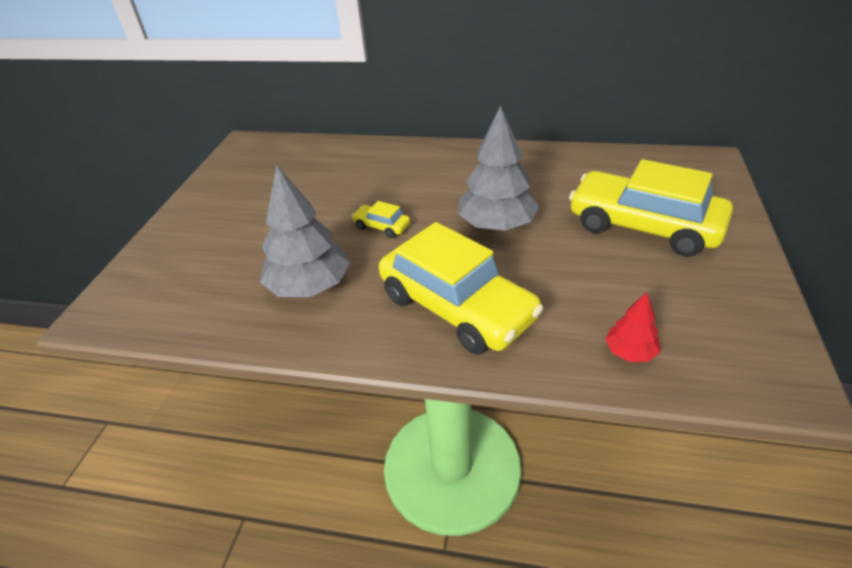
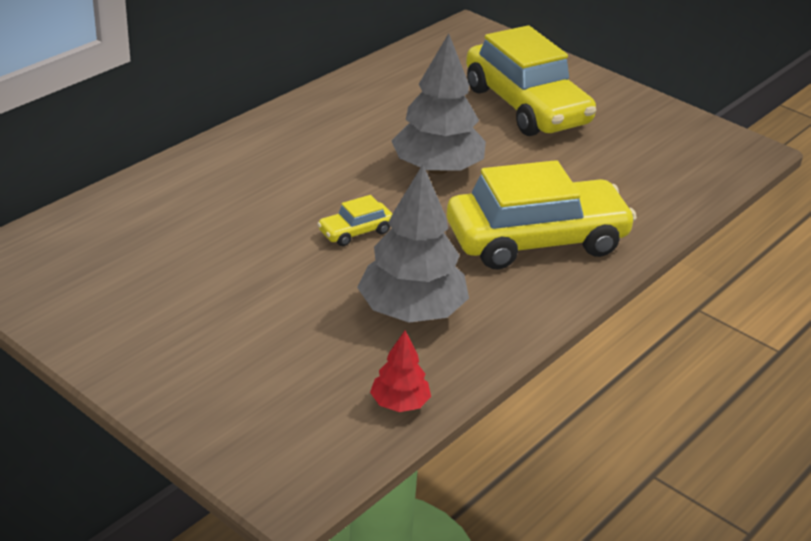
camera: 65 degrees left, 5 degrees down
(630, 352) = (666, 188): red tree -> red tree (399, 403)
(643, 226) = (526, 106): yellow car -> yellow car turned 90 degrees counterclockwise

